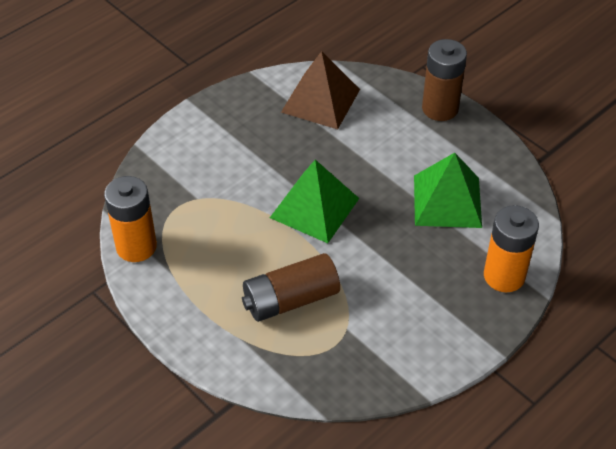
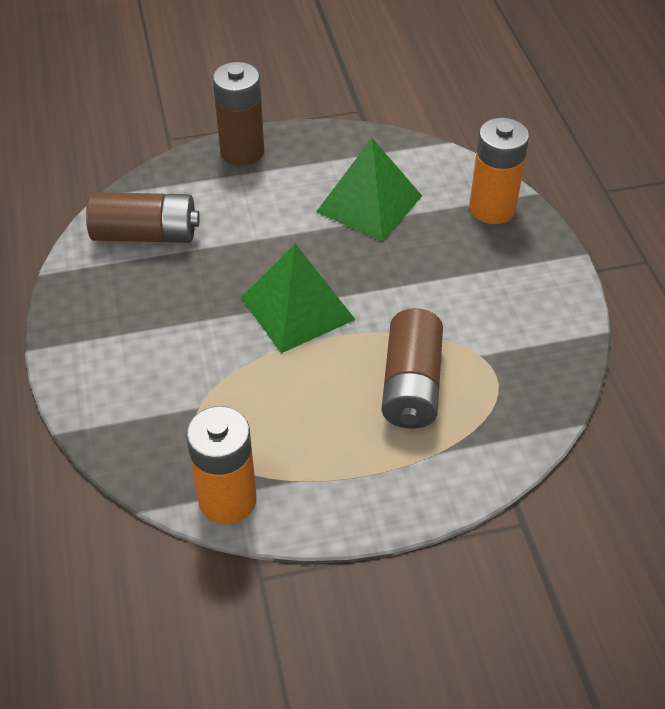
camera: 60 degrees left, 0 degrees up
(320, 100) = (146, 234): brown pyramid -> brown battery

